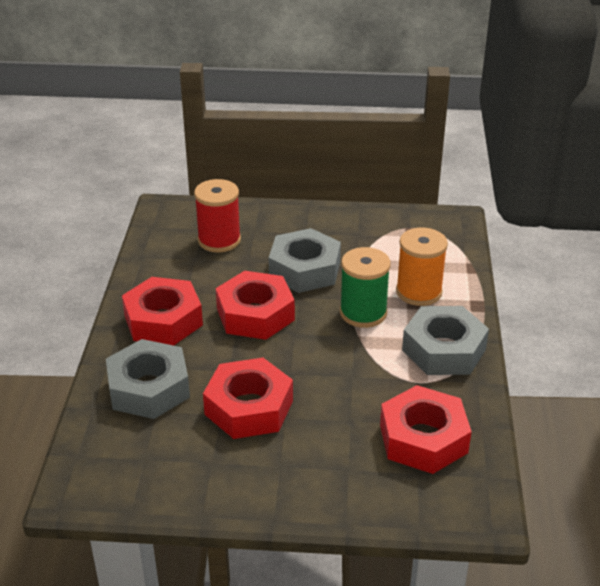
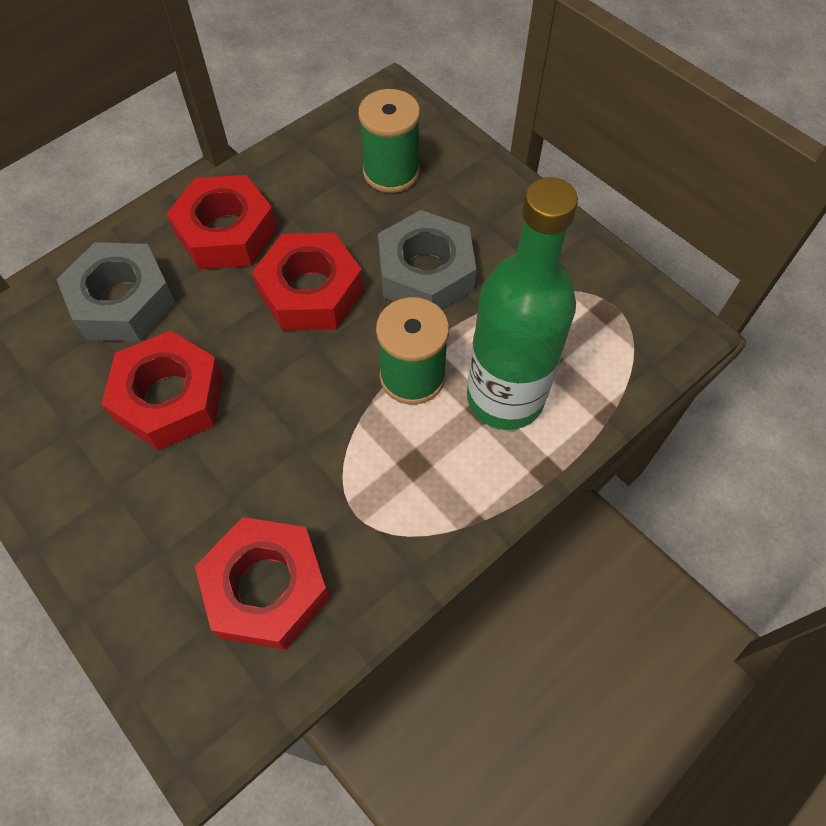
camera: 45 degrees right, 25 degrees up
(219, 240) = (391, 172): red spool -> green spool
(419, 292) = (505, 397): orange spool -> green bottle
(444, 350) = (432, 496): grey nut -> none

